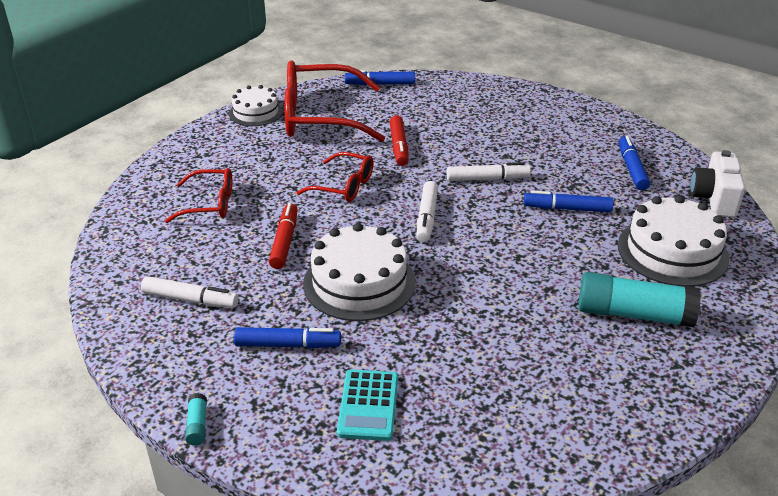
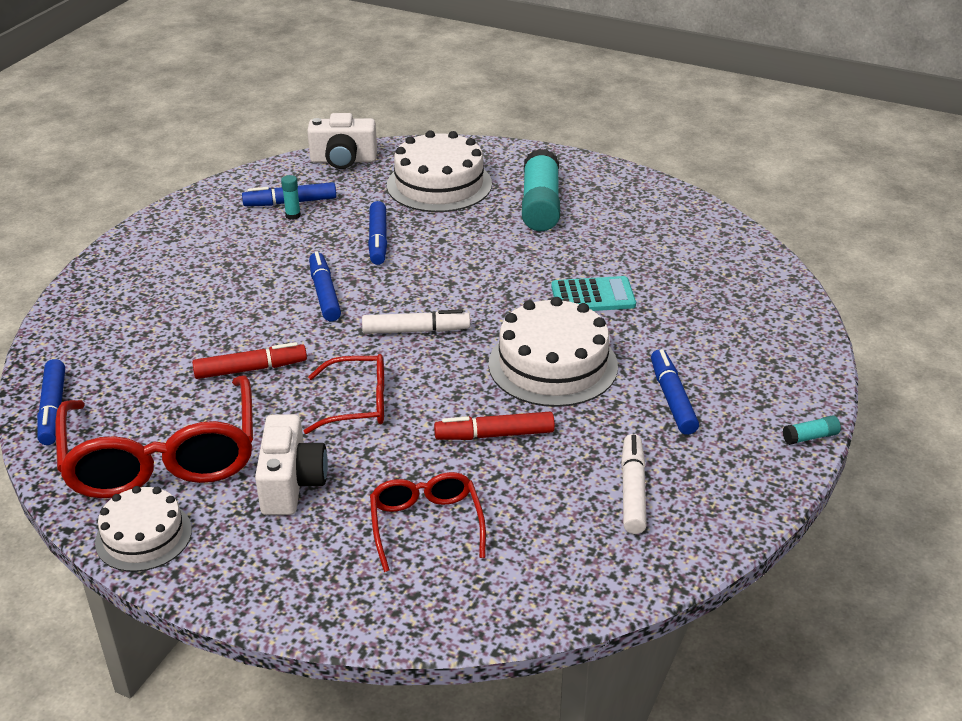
camera: 100 degrees left, 0 degrees up
(274, 158) = (291, 484): none -> white camera
(344, 186) = (358, 404): red glasses -> red glasses turned 75 degrees clockwise
(368, 405) = (726, 336): turquoise calculator -> turquoise calculator (593, 296)
(487, 179) = (324, 294): white marker -> blue marker
(609, 169) = (293, 215): none -> turquoise glue stick

